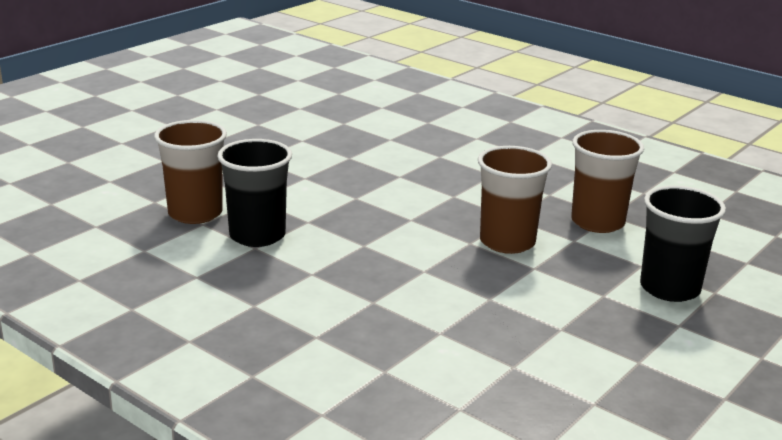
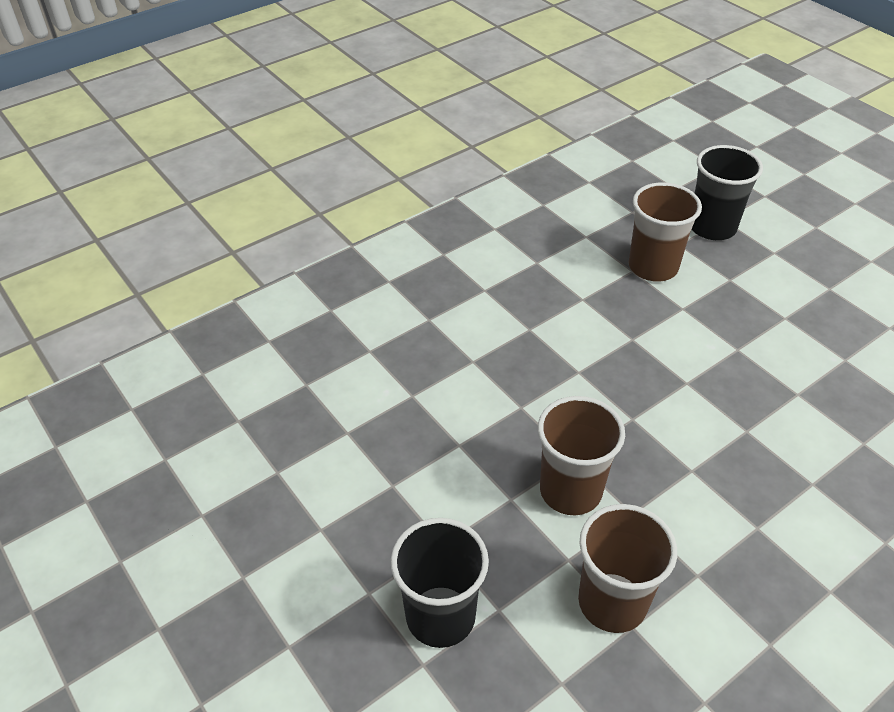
camera: 105 degrees right, 20 degrees up
(257, 235) = (605, 302): black cup -> black cup (712, 227)

